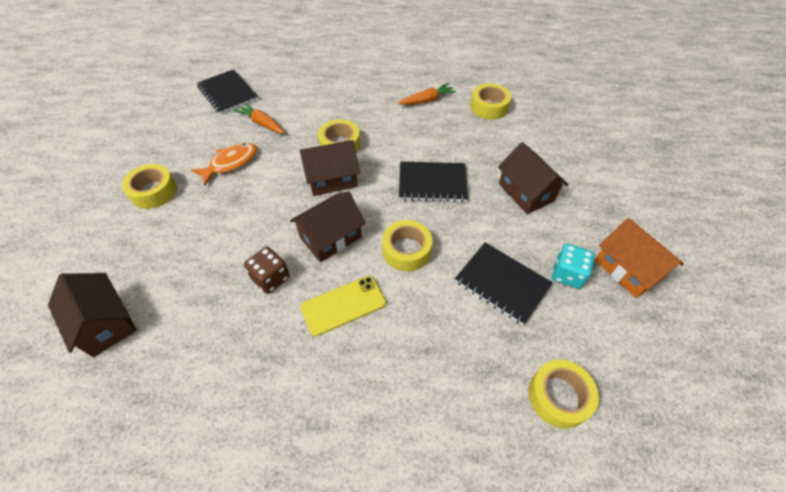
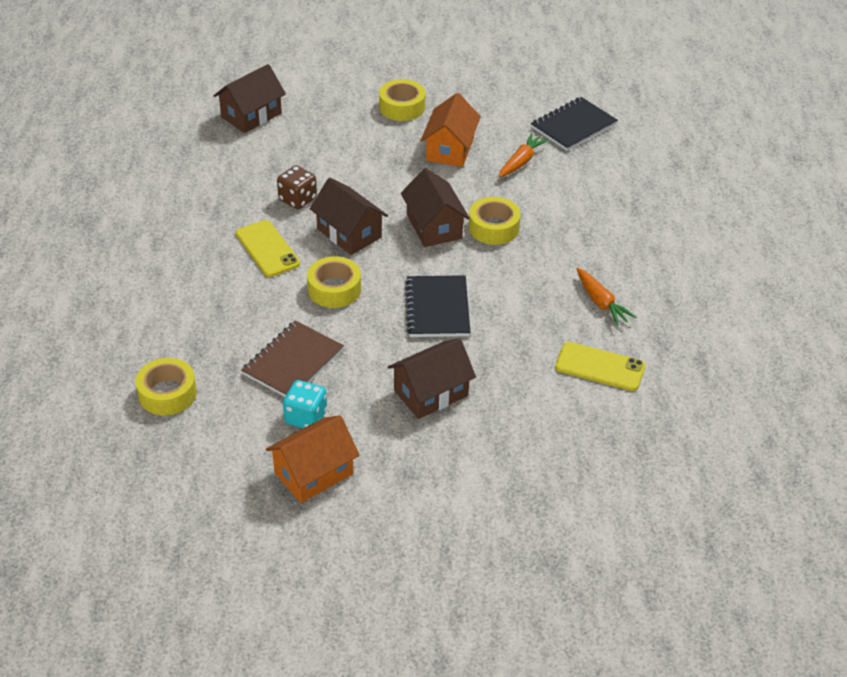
camera: 85 degrees right, 10 degrees down
(230, 163) = (450, 149): orange fish -> orange house
(489, 107) = (600, 367): yellow tape -> yellow phone
(502, 283) = (293, 362): black notebook -> brown notebook

